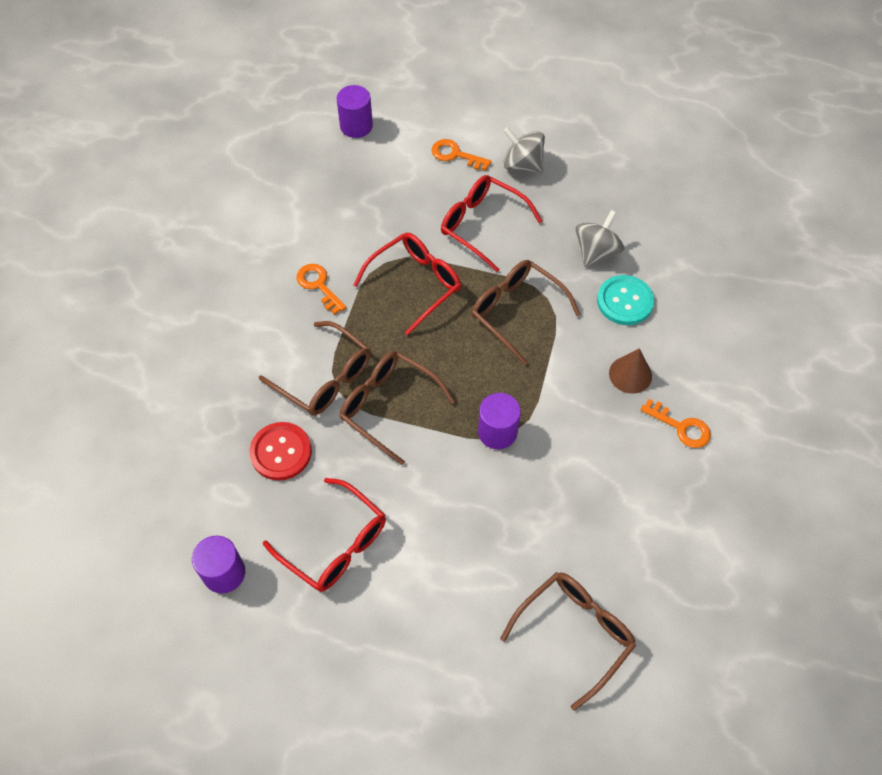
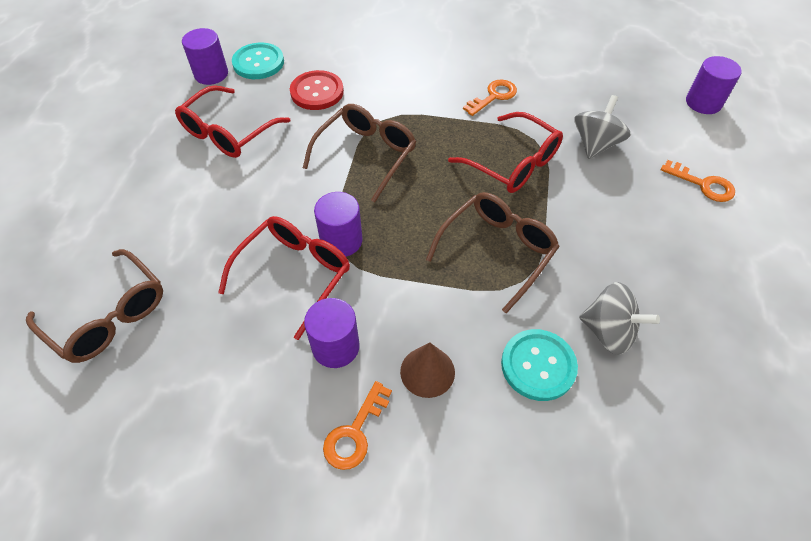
camera: 85 degrees right, 5 degrees down
(213, 518) = (258, 63): none -> turquoise button
(325, 378) = (393, 110): brown glasses -> none
(455, 155) = (703, 184): orange key -> orange key turned 105 degrees clockwise
(482, 225) = (609, 213): red glasses -> red glasses (294, 274)
(522, 165) = (718, 248): grey spinning top -> grey spinning top (595, 144)
(608, 438) = (335, 347): none -> purple cylinder

